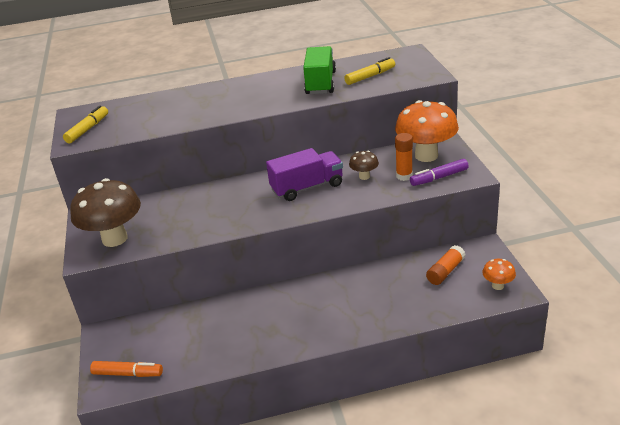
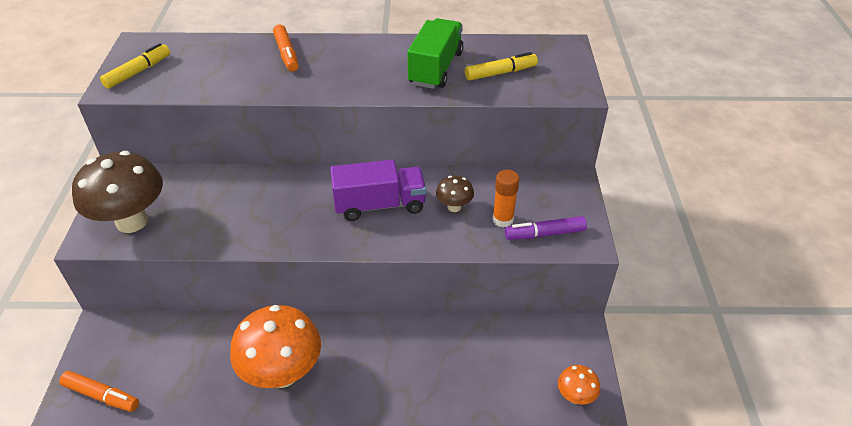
camera: 10 degrees right, 10 degrees up
(200, 96) = (286, 54): none -> orange marker
(426, 155) = (542, 194): orange mushroom -> orange mushroom (282, 373)
(445, 271) = (519, 355): orange glue stick -> none

